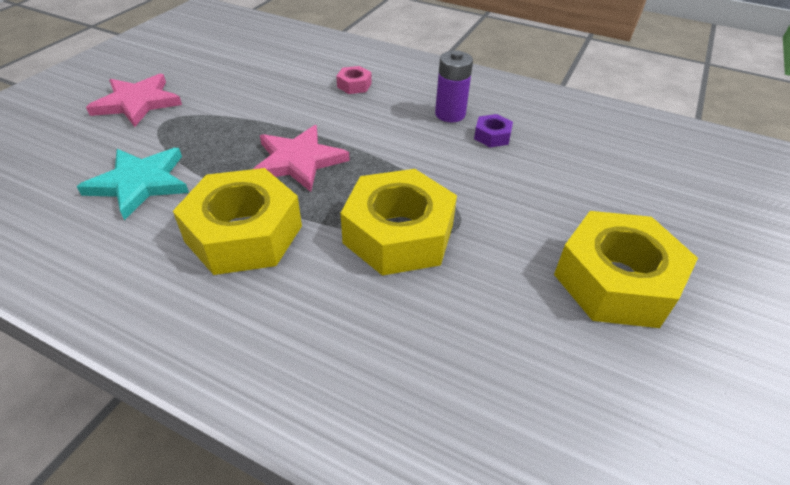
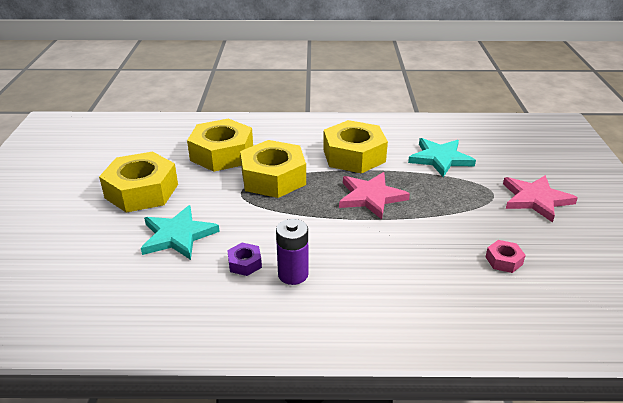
camera: 155 degrees right, 10 degrees down
(354, 85) = (405, 277): pink nut -> pink nut (504, 260)
(457, 326) = (222, 154): none -> yellow nut
(561, 187) = (178, 235): none -> turquoise star

